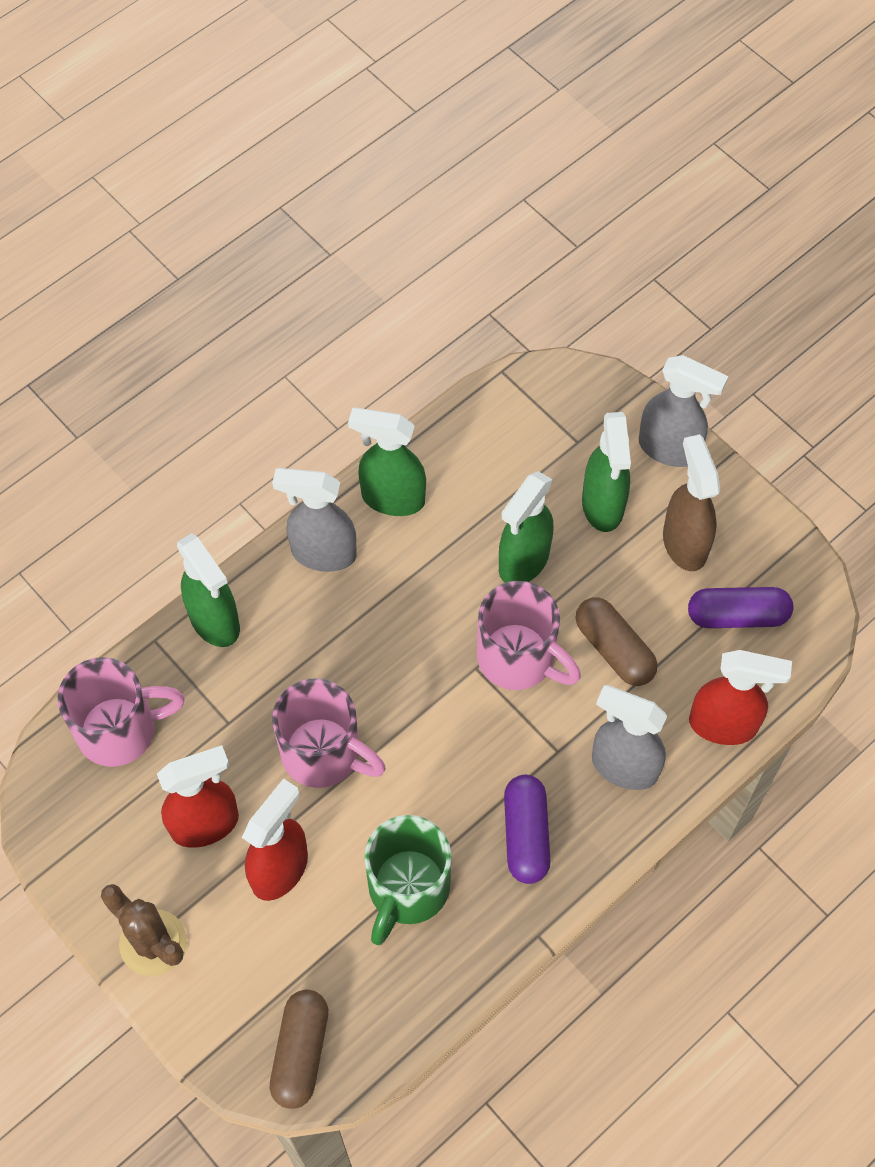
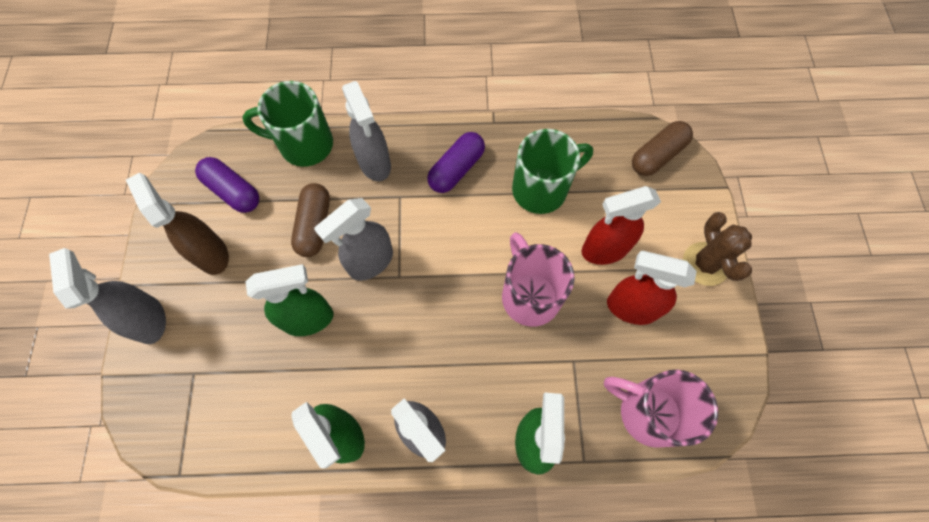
camera: 140 degrees left, 5 degrees up
(518, 658) = (370, 262): pink mug -> grey spray bottle
(603, 506) = (227, 315): green spray bottle -> none
(684, 543) = (211, 253): brown spray bottle -> brown spray bottle turned 120 degrees clockwise
(723, 725) = (304, 145): red spray bottle -> green mug

